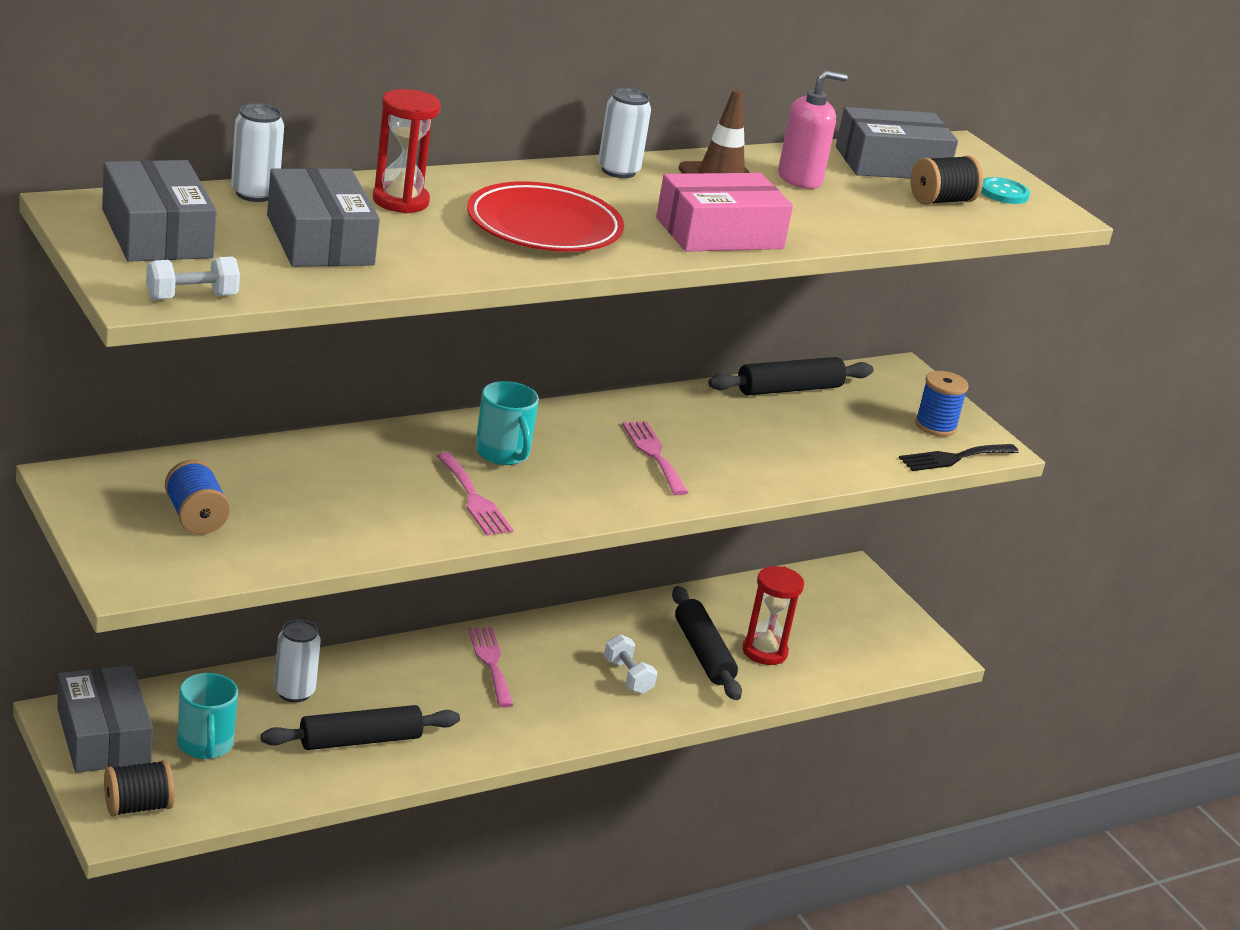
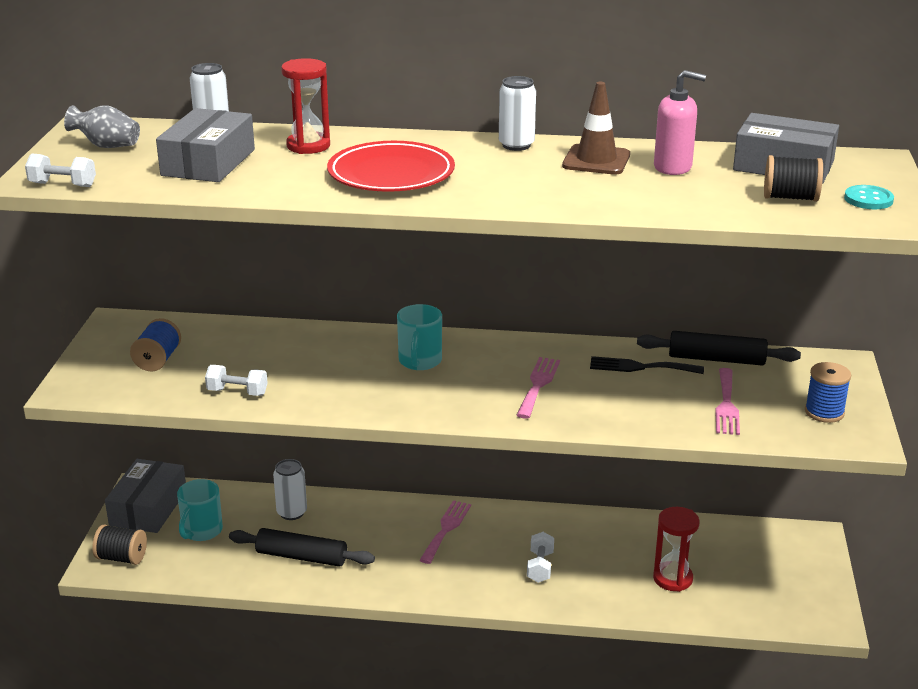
camera: 40 degrees right, 0 degrees up
(156, 234) = (107, 146): grey box -> grey vase
(344, 536) = (237, 392): none -> white dumbbell
(474, 499) = (359, 387): pink fork -> pink fork (726, 405)
(703, 653) = (619, 566): black rolling pin -> none
(719, 233) = (532, 196): pink box -> none
(954, 458) = (812, 441): black fork -> black fork (640, 367)

